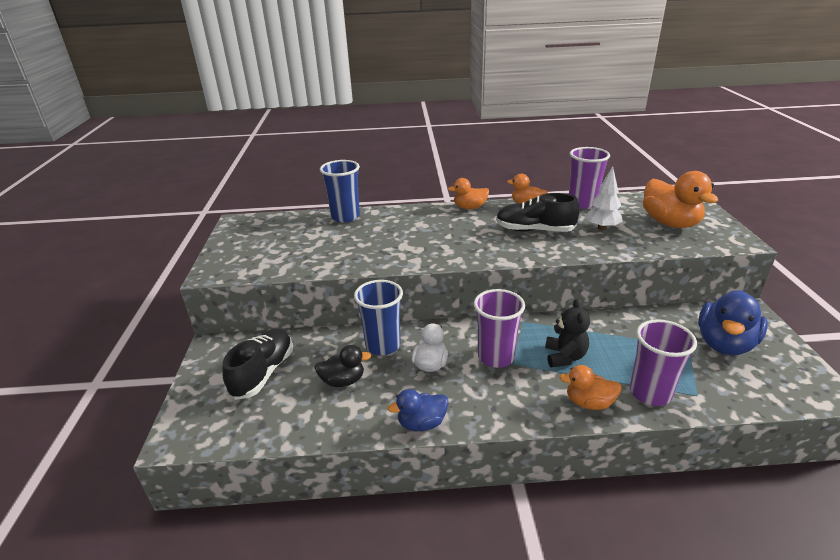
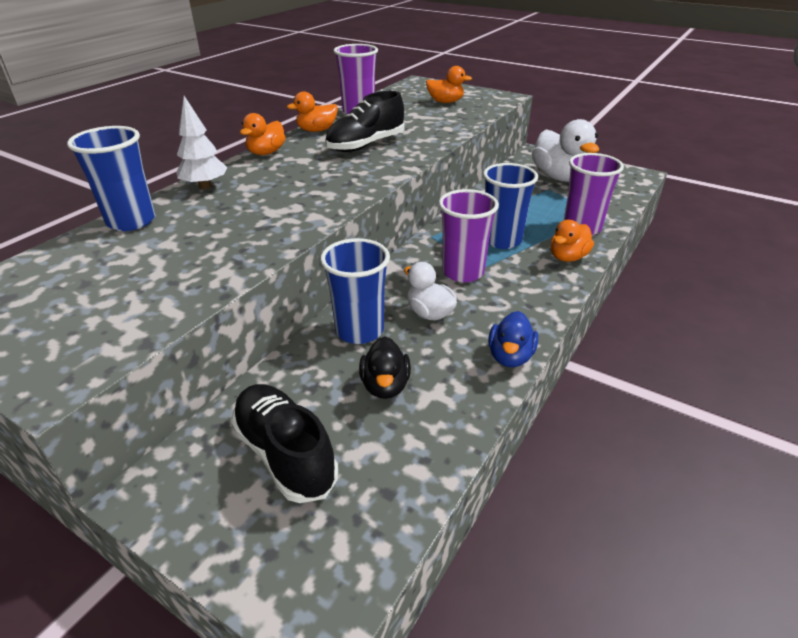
camera: 55 degrees left, 5 degrees up
(343, 381) = (385, 386): black duck -> black duck turned 150 degrees clockwise
(565, 357) = (502, 240): black teddy bear -> blue cup
(602, 228) = (410, 122): white tree -> white tree (205, 186)
(670, 223) = (445, 102): orange duck -> orange duck, size x0.58
(724, 344) = (559, 177): blue duck -> white duck

